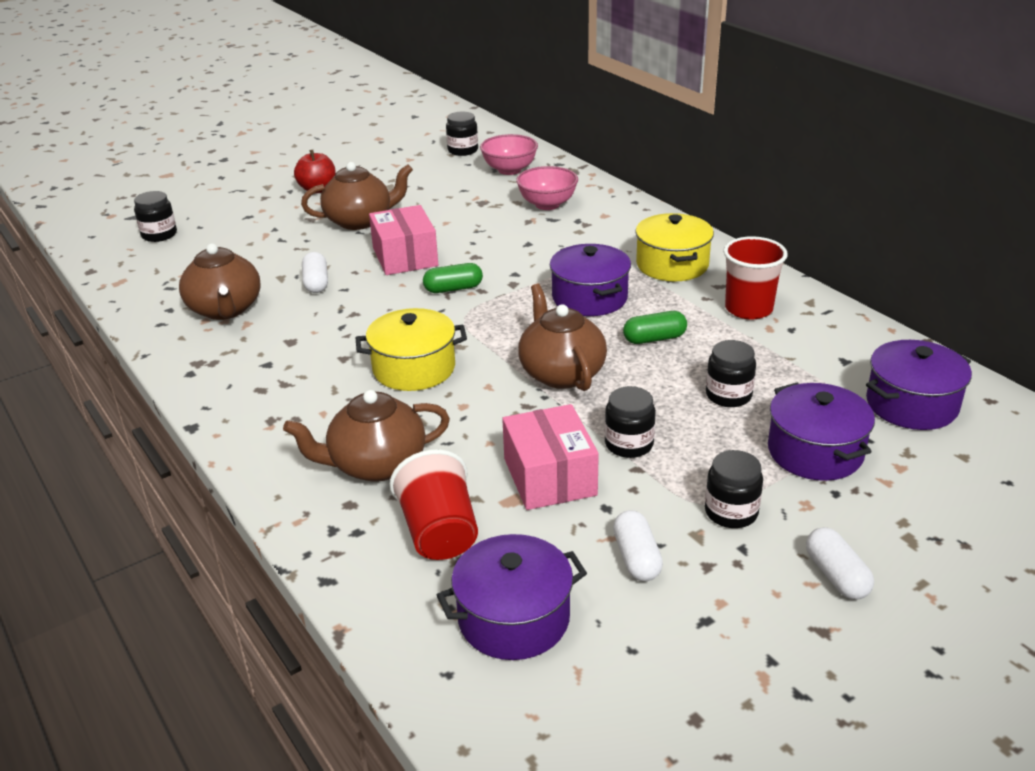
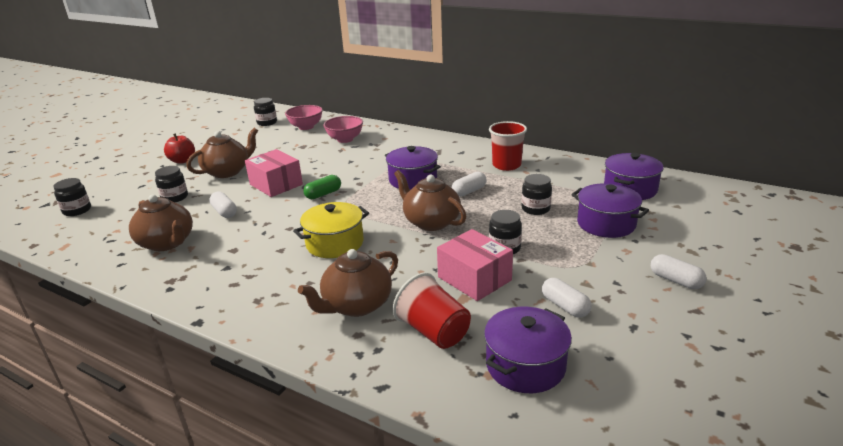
camera: 25 degrees left, 5 degrees down
(654, 339) = (469, 191): green capsule -> white capsule
(672, 265) = (445, 154): yellow pot -> none
(731, 512) = (593, 266): black jar -> black jar (175, 197)

